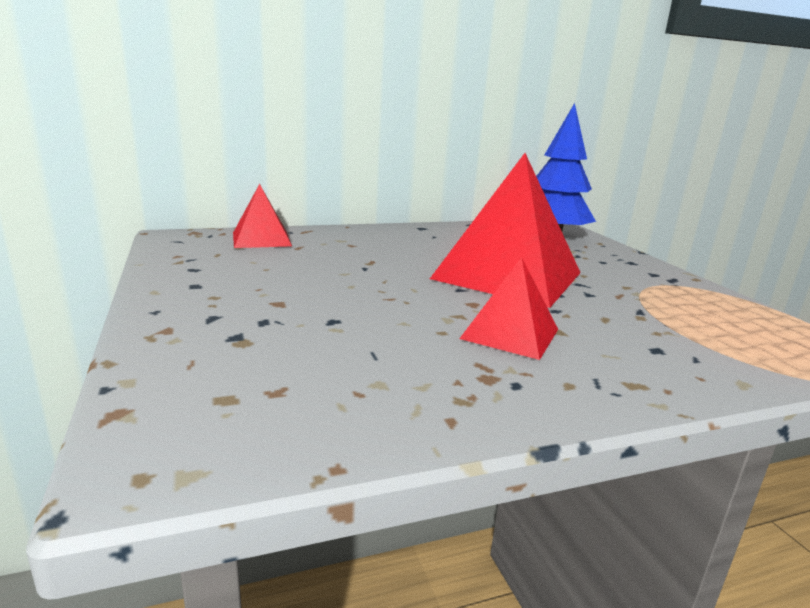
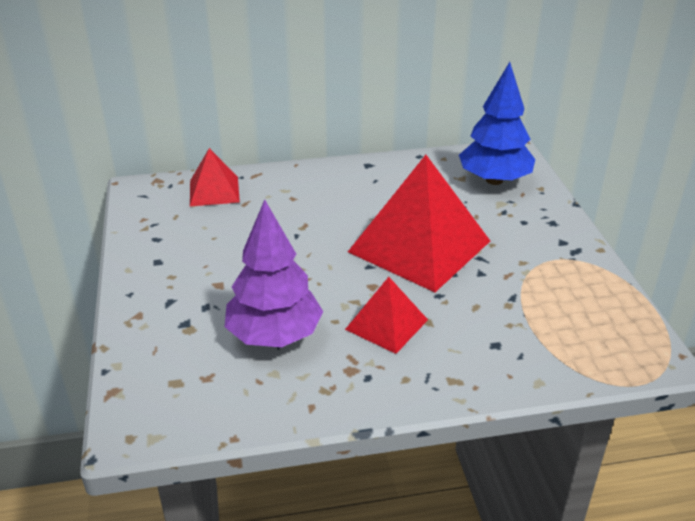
camera: 10 degrees right, 15 degrees up
(367, 346) = (274, 335): none -> purple tree

